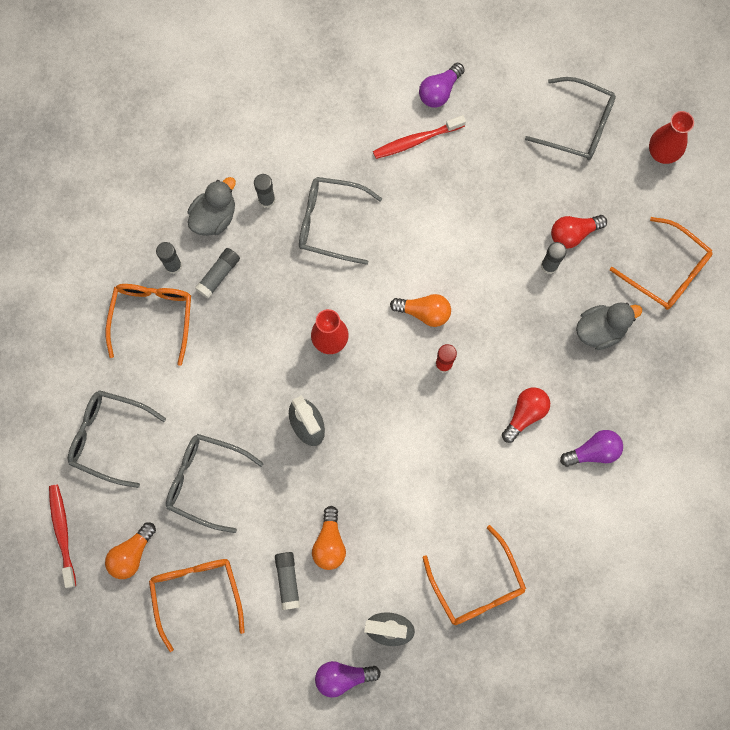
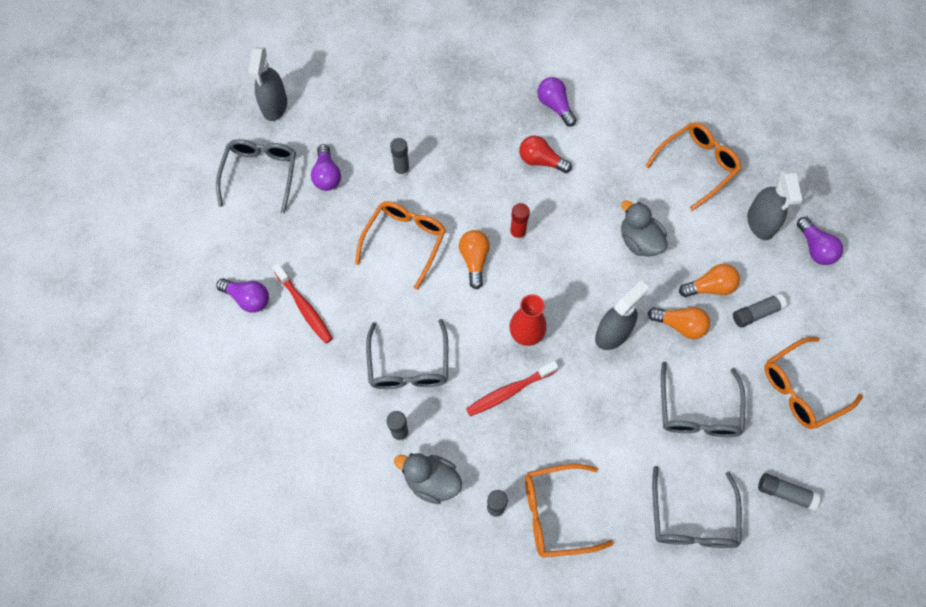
camera: 105 degrees left, 10 degrees down
(62, 533) = (801, 535): red toothbrush -> red toothbrush (509, 391)
(132, 554) = (792, 460): orange light bulb -> orange light bulb (679, 325)
(219, 275) = (492, 458): grey glue stick -> grey glue stick (785, 493)
(561, 190) = (327, 175): none -> purple light bulb
(573, 233) = (366, 157): red light bulb -> none
(600, 330) = (449, 121): grey duck -> grey duck (639, 241)
(662, 153) = (274, 106): red vase -> grey spray bottle
(666, 271) = (382, 84): orange glasses -> orange glasses (404, 242)

